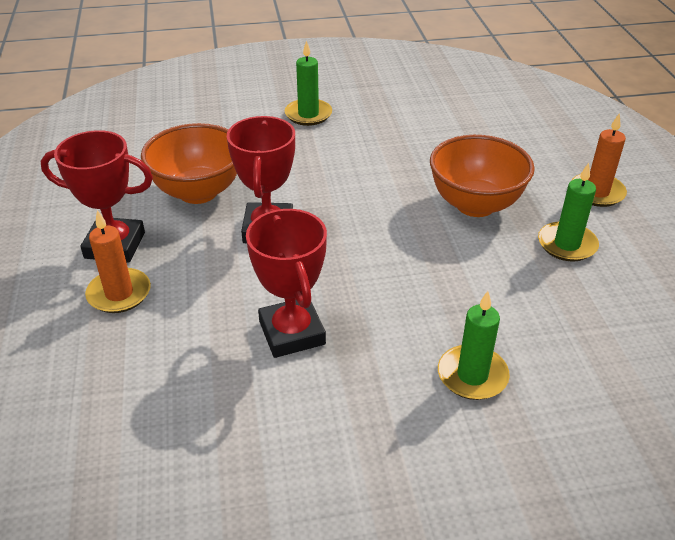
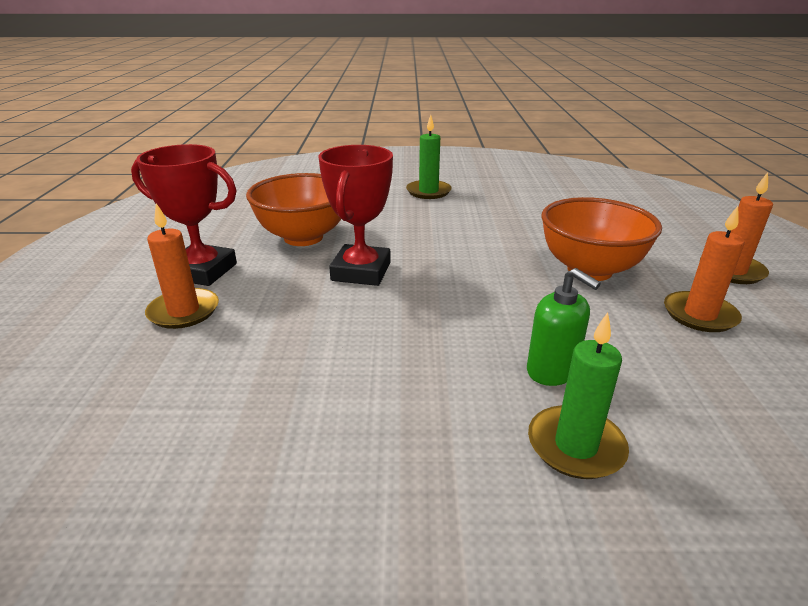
camera: 10 degrees right, 10 degrees down
(292, 333) = (354, 369): red trophy -> none
(450, 314) = (552, 371): none -> green soap dispenser
(567, 244) = (699, 315): green candle -> orange candle

